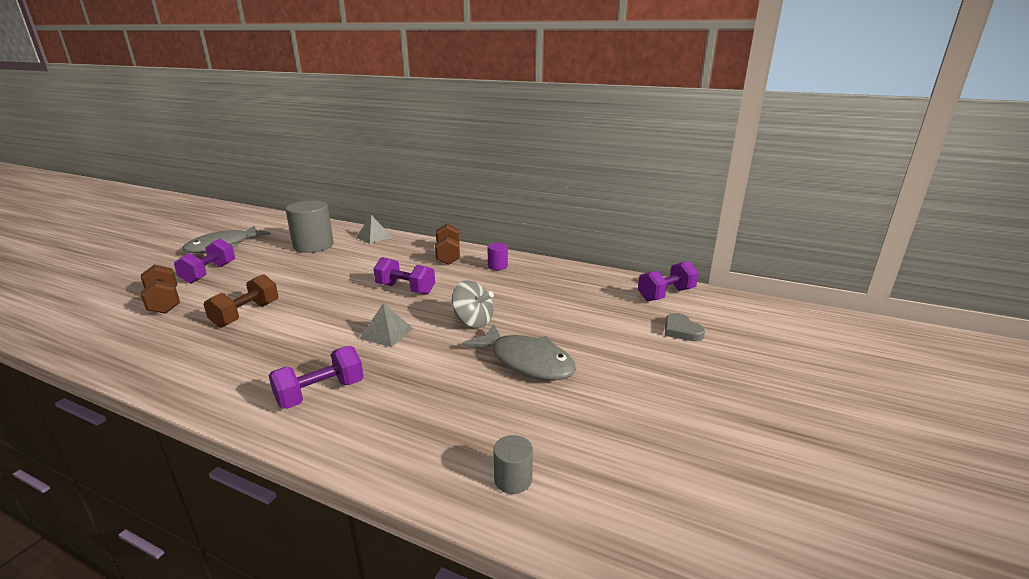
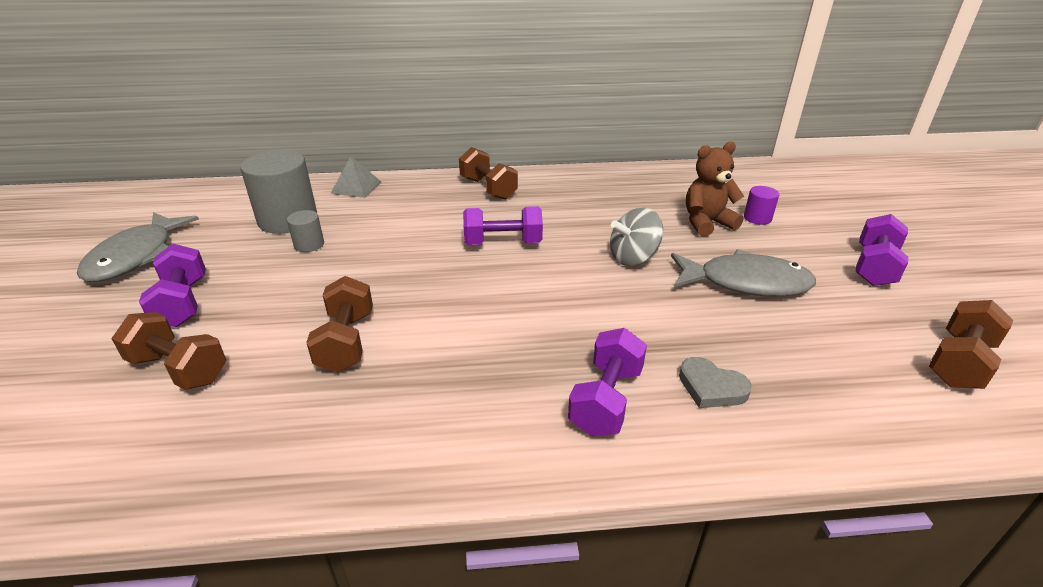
camera: 30 degrees left, 10 degrees up
(387, 333) = (565, 302): grey pyramid -> none
(473, 321) = (633, 258): grey spinning top -> grey spinning top turned 150 degrees clockwise
(497, 266) = (562, 187): purple cylinder -> purple cylinder (757, 218)
(513, 479) = (904, 401): grey cylinder -> grey cylinder (309, 244)
(565, 315) = (706, 223): none -> brown teddy bear
(609, 476) = (959, 362): none -> brown dumbbell
(666, 294) = (756, 176): purple dumbbell -> purple dumbbell (874, 267)
(681, 330) = (816, 208): grey heart -> grey heart (711, 387)

